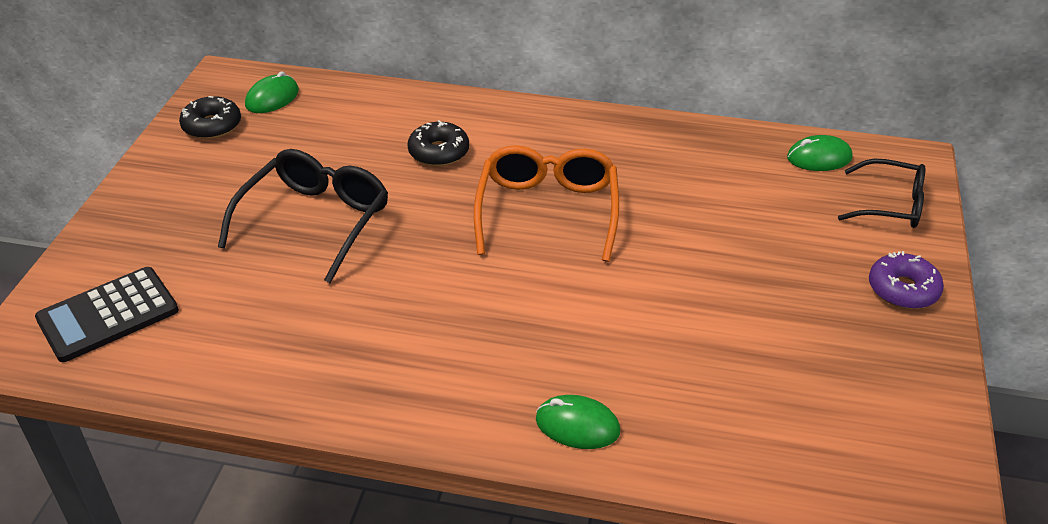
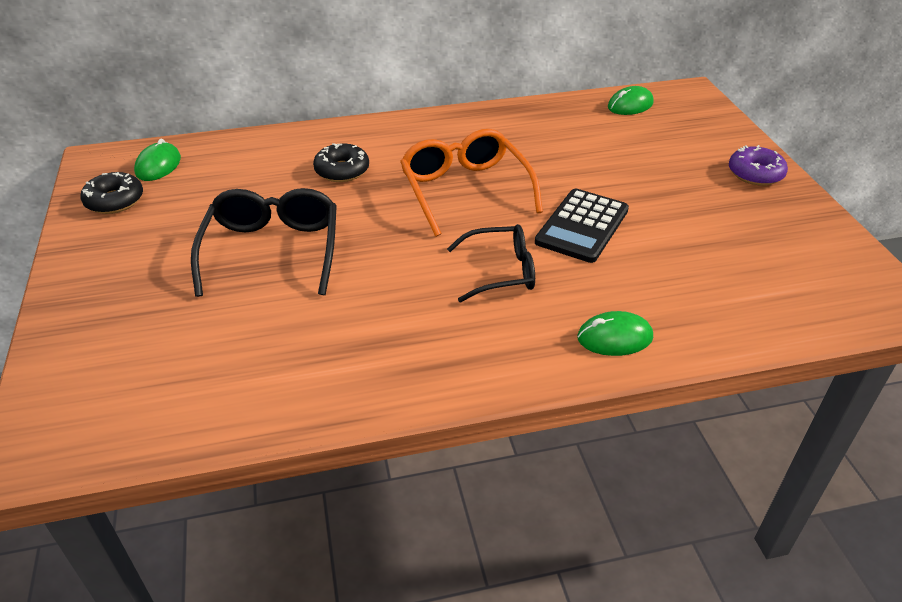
camera: 25 degrees left, 0 degrees up
(108, 315) = (122, 388): black calculator -> black calculator (582, 226)
(890, 205) = (701, 123): black glasses -> black glasses (500, 272)

